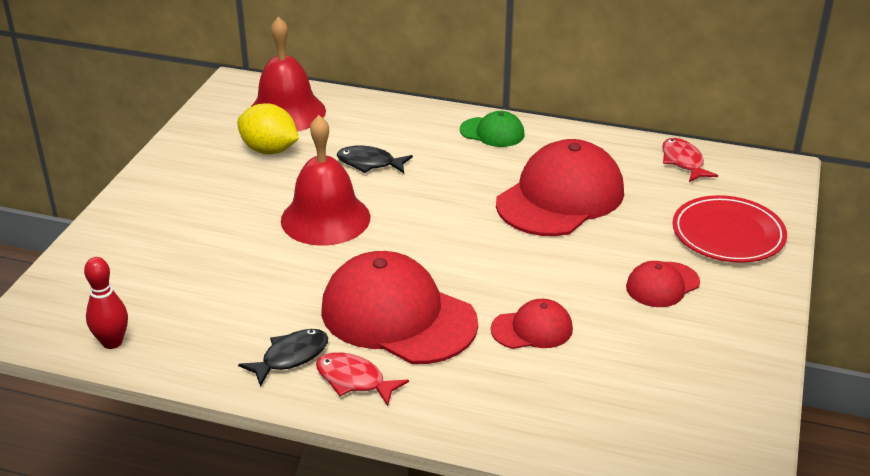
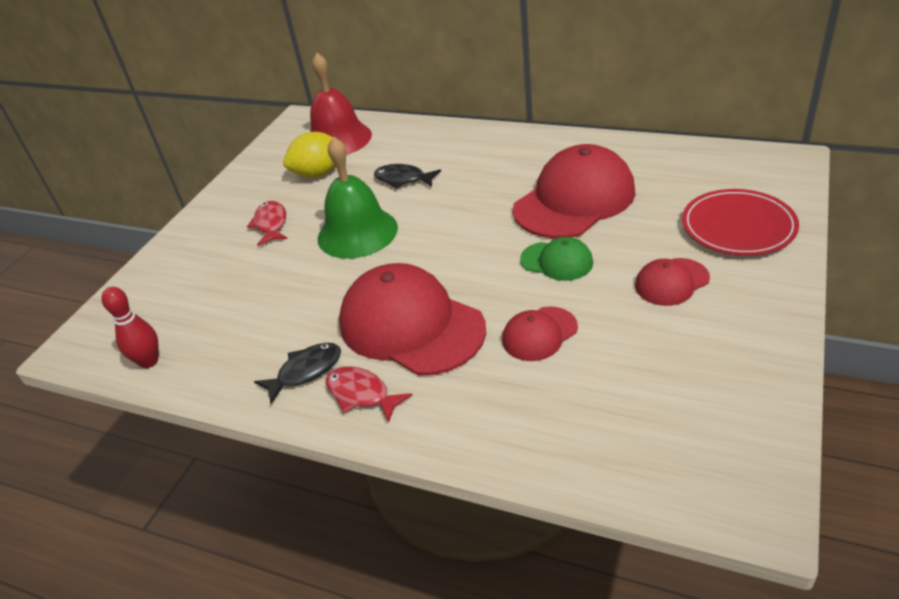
camera: 10 degrees right, 5 degrees up
(269, 150) = (318, 173): yellow lemon -> yellow lemon turned 60 degrees counterclockwise
(325, 218) = (357, 232): red bell -> green bell
(492, 132) = (515, 144): green cap -> green cap (557, 261)
(532, 329) = (539, 334): red cap -> red cap turned 150 degrees clockwise
(683, 162) = (693, 159): red fish -> red fish (271, 224)

